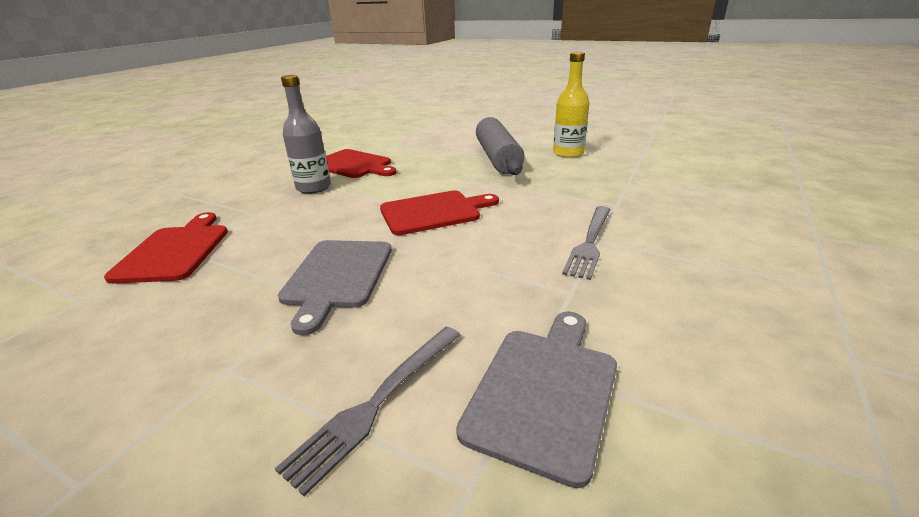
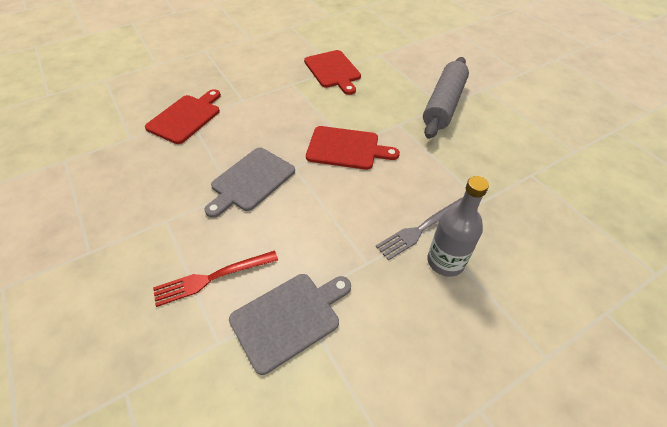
camera: 30 degrees right, 20 degrees up
(313, 188) = (291, 87): grey bottle -> grey bottle (445, 261)
(376, 404) = (211, 278): grey fork -> red fork
(568, 153) = (508, 122): yellow bottle -> none

